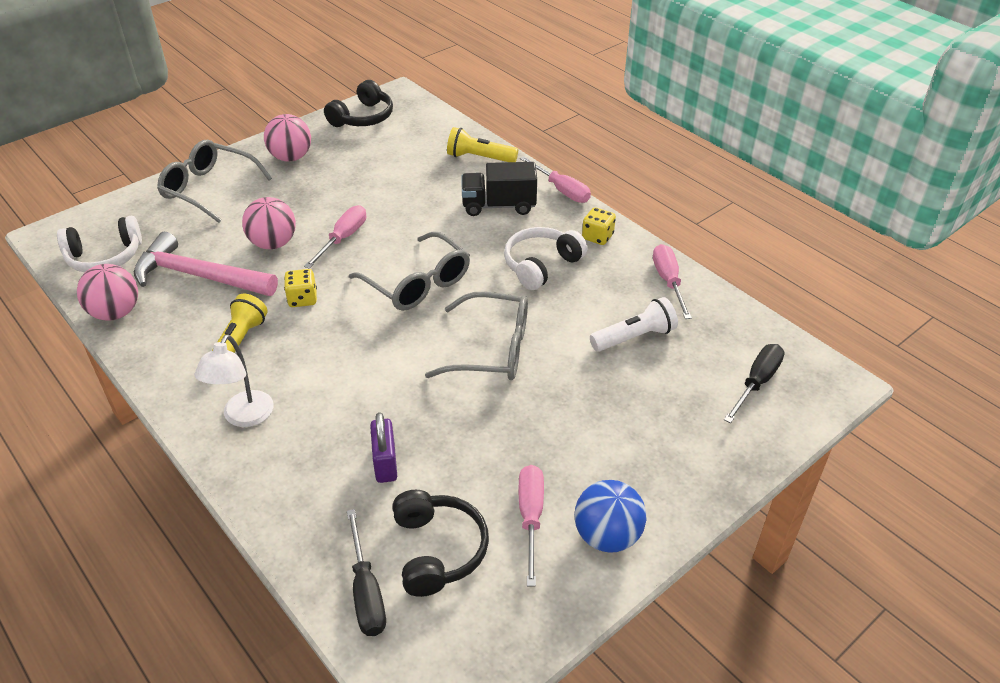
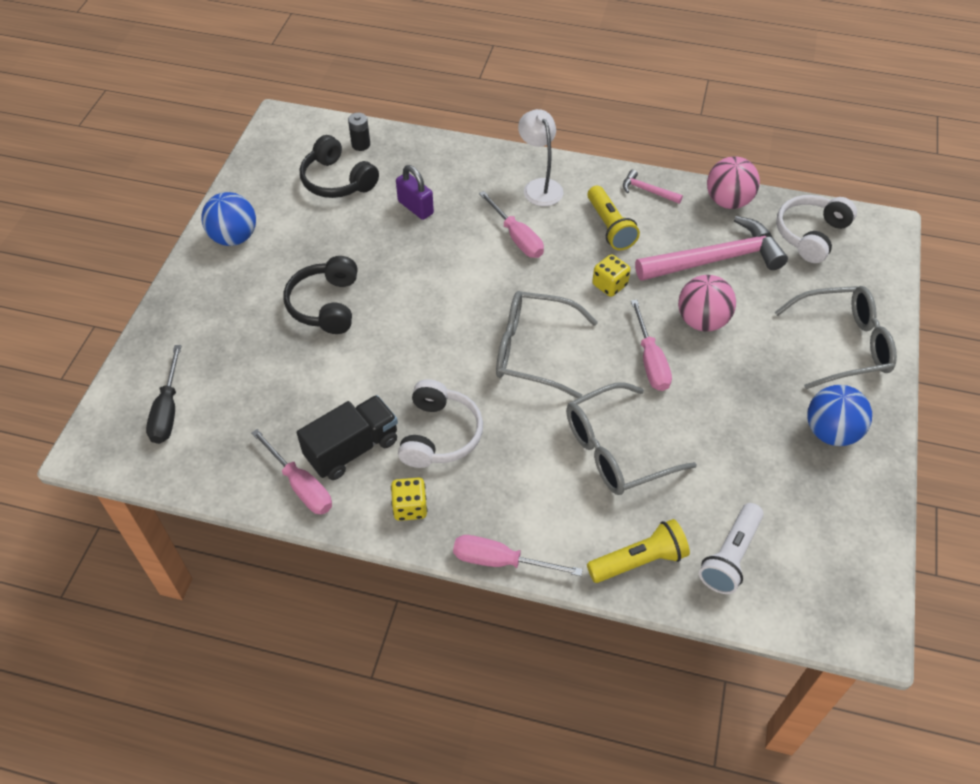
camera: 145 degrees right, 10 degrees up
(160, 358) = (647, 191): none -> pink hammer
(291, 157) = (831, 432): pink ball -> blue ball
(363, 117) = (846, 549): black headphones -> black headphones (325, 305)
(366, 591) = (361, 144): black screwdriver -> black battery
(491, 349) = (414, 323): grey glasses -> grey glasses (616, 450)
(498, 206) = (548, 492): black truck -> black truck (352, 449)
(530, 517) = (292, 224): pink screwdriver -> pink screwdriver (517, 237)
(634, 337) = (299, 400): white flashlight -> white flashlight (730, 556)

